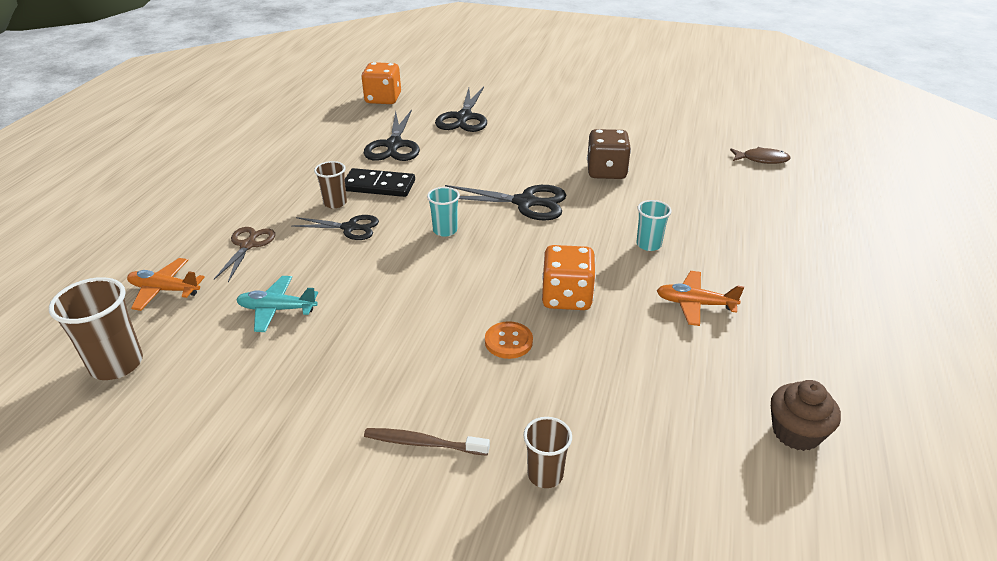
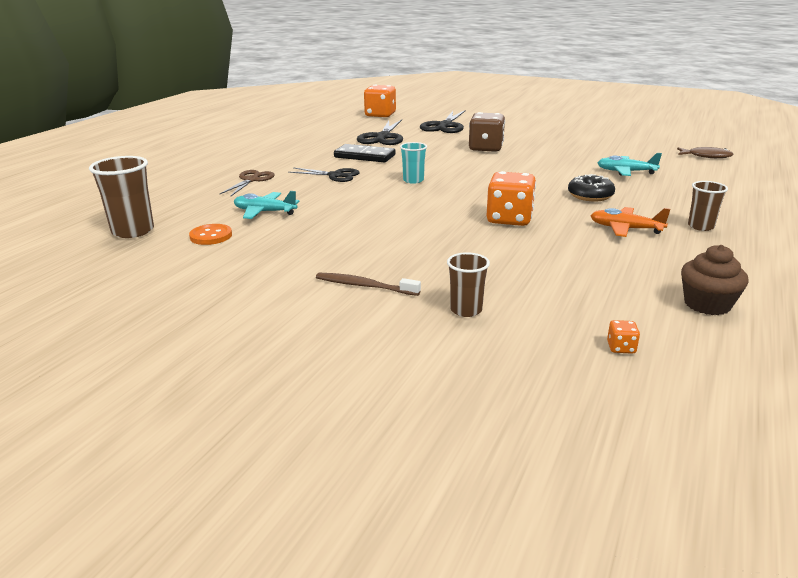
camera: 10 degrees right, 10 degrees down
(165, 290) = (180, 198): orange plane -> none
(335, 203) = (326, 163): brown cup -> brown cup (701, 226)
(508, 341) = (452, 239): orange button -> orange button (211, 236)
(525, 202) = (485, 169): black scissors -> none
(606, 171) = (561, 157): brown dice -> brown dice (486, 148)
(648, 244) = (590, 196): turquoise cup -> black donut
(681, 195) = (626, 172): none -> turquoise plane
(719, 521) = (621, 348): none -> orange dice

